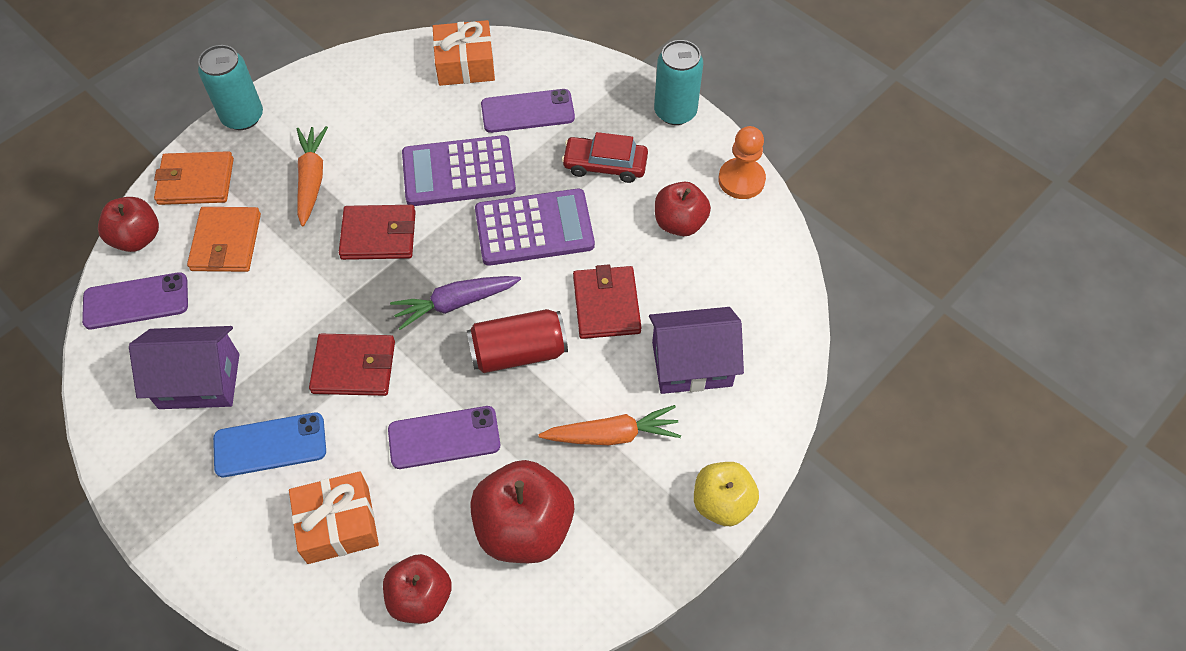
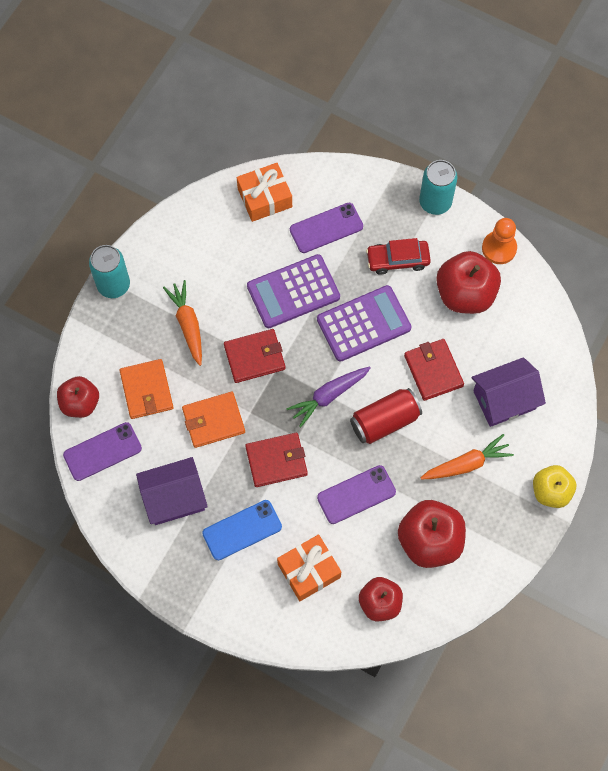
camera: 15 degrees left, 10 degrees up
(196, 181) = (102, 347): orange wallet -> orange wallet (213, 421)
(679, 223) = (465, 294): red apple -> red apple, size x1.55

